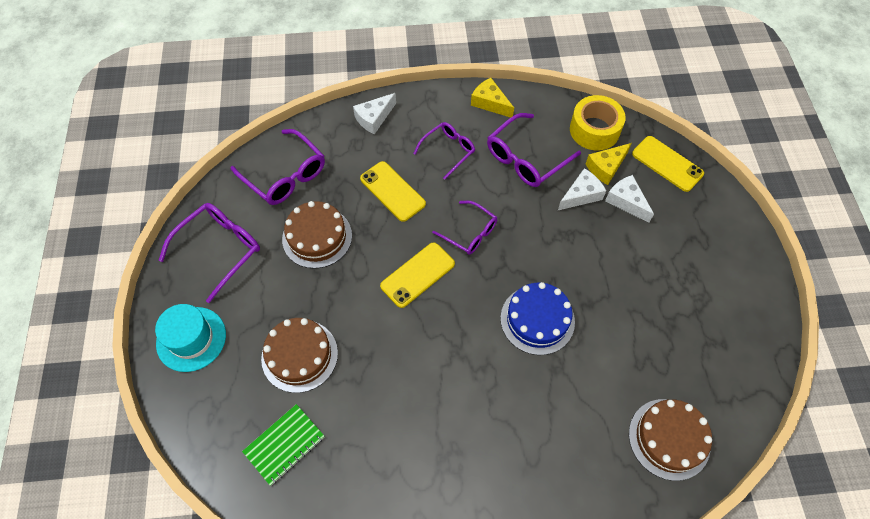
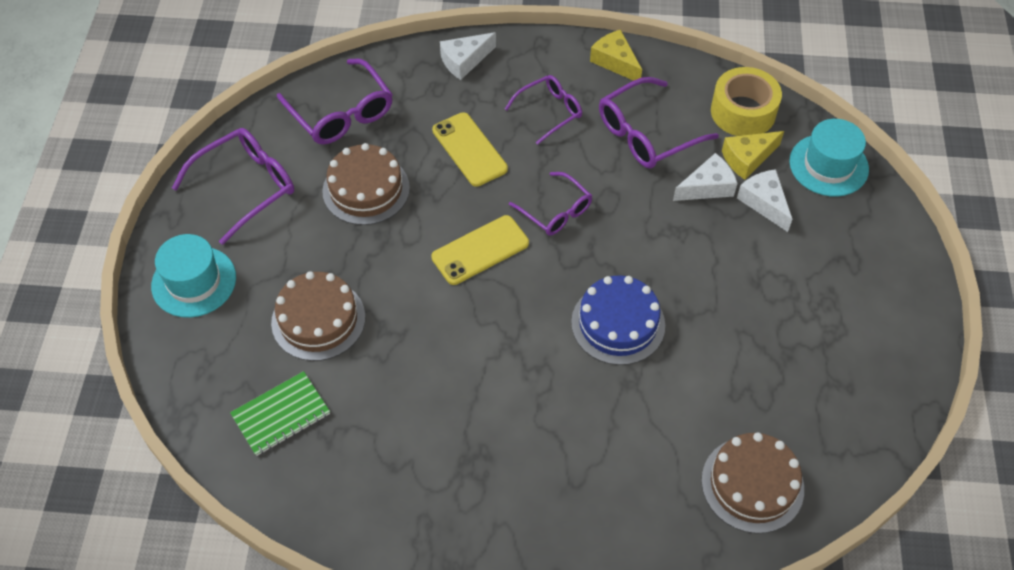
camera: 10 degrees right, 5 degrees down
(667, 164) = (828, 165): yellow phone -> turquoise hat

